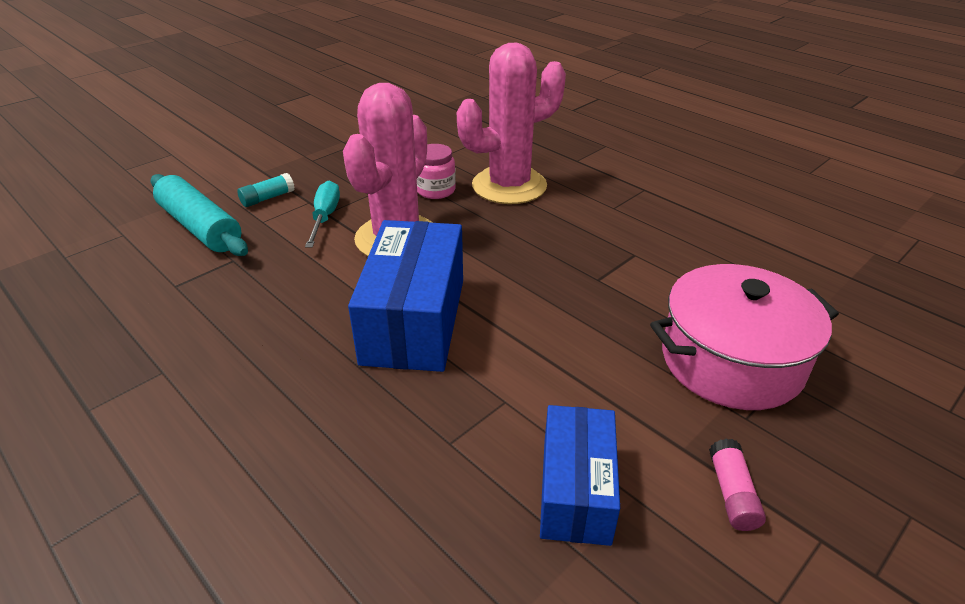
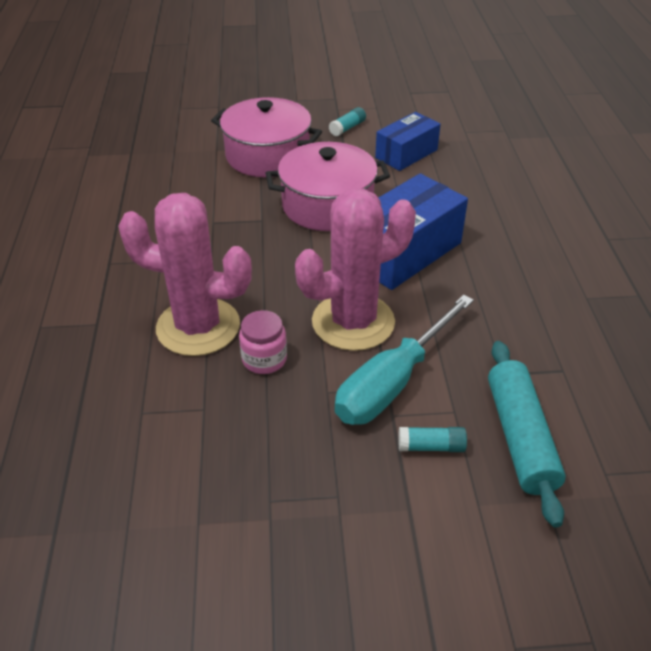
camera: 140 degrees left, 5 degrees up
(325, 217) = (393, 382): turquoise screwdriver -> turquoise screwdriver, size x1.72
(561, 331) = (327, 205): none -> pink pot
(732, 493) = (347, 128): pink glue stick -> turquoise glue stick

